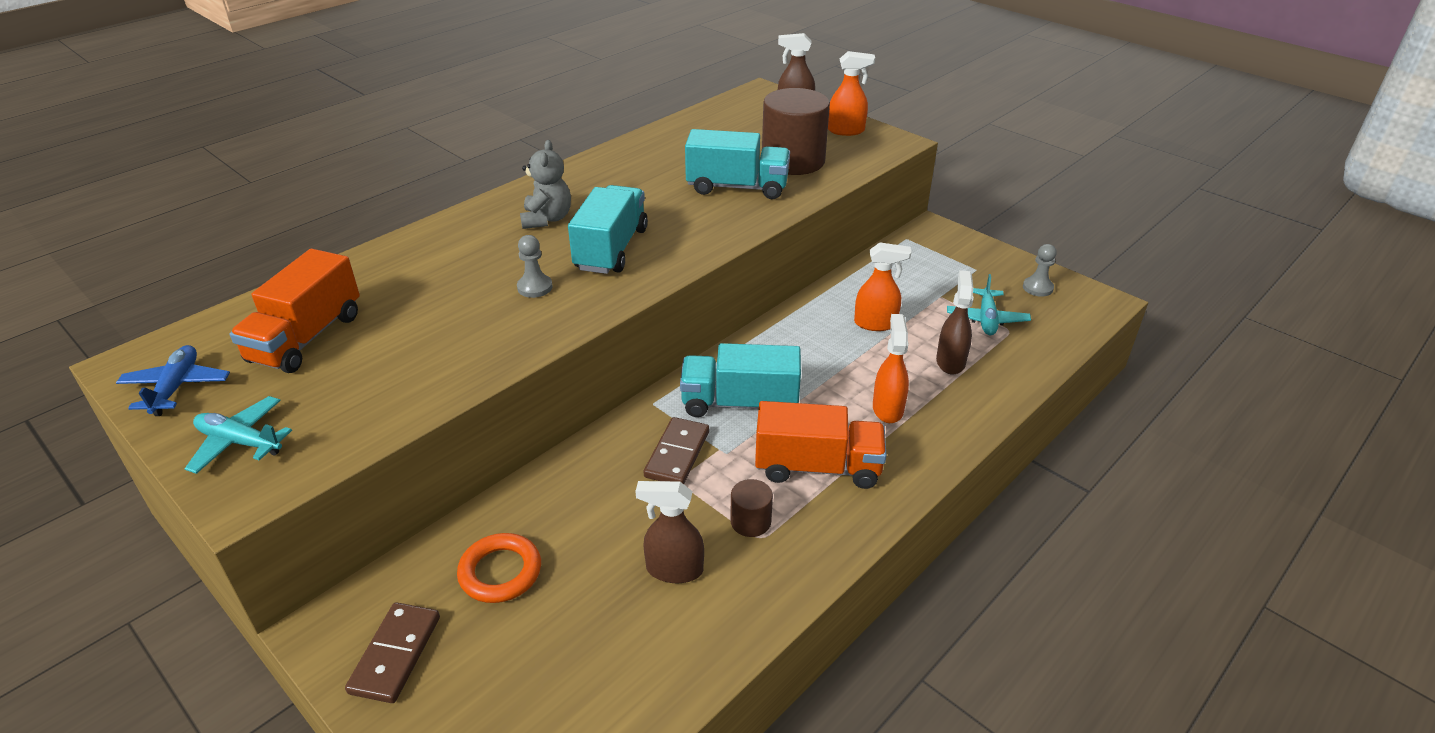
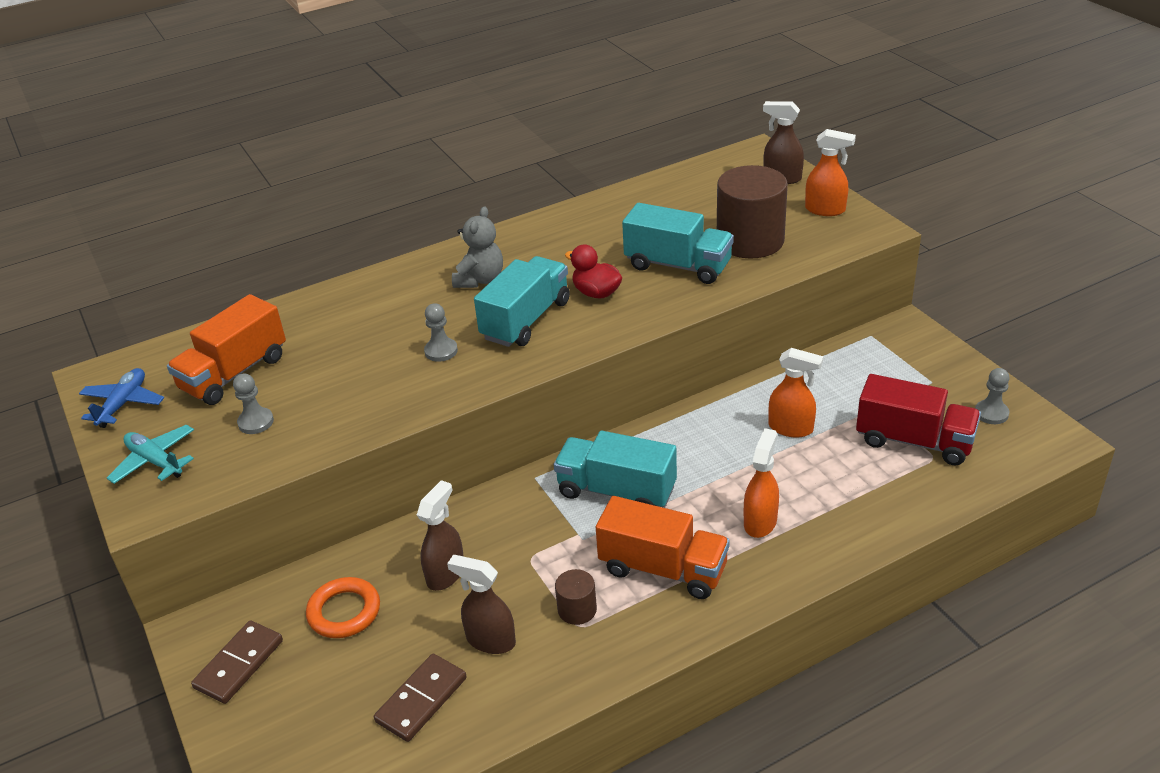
camera: 20 degrees right, 0 degrees up
(351, 383) = (256, 422): none -> grey pawn
(670, 218) = (596, 293): none -> red duck
(677, 454) = (537, 532): brown domino -> brown domino (421, 700)
(950, 361) = (850, 482): brown spray bottle -> brown spray bottle (446, 574)
(986, 319) = (914, 441): turquoise plane -> red truck

